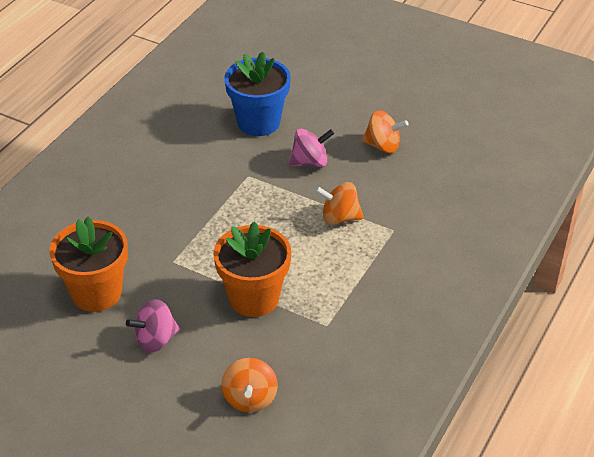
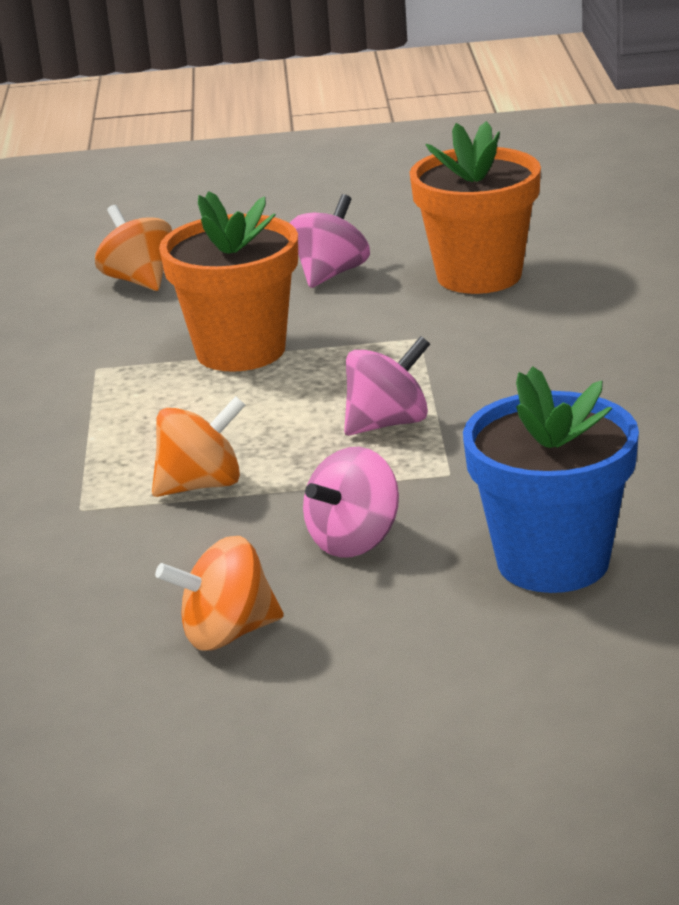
camera: 150 degrees right, 15 degrees down
(241, 213) = (388, 423): none -> pink spinning top

